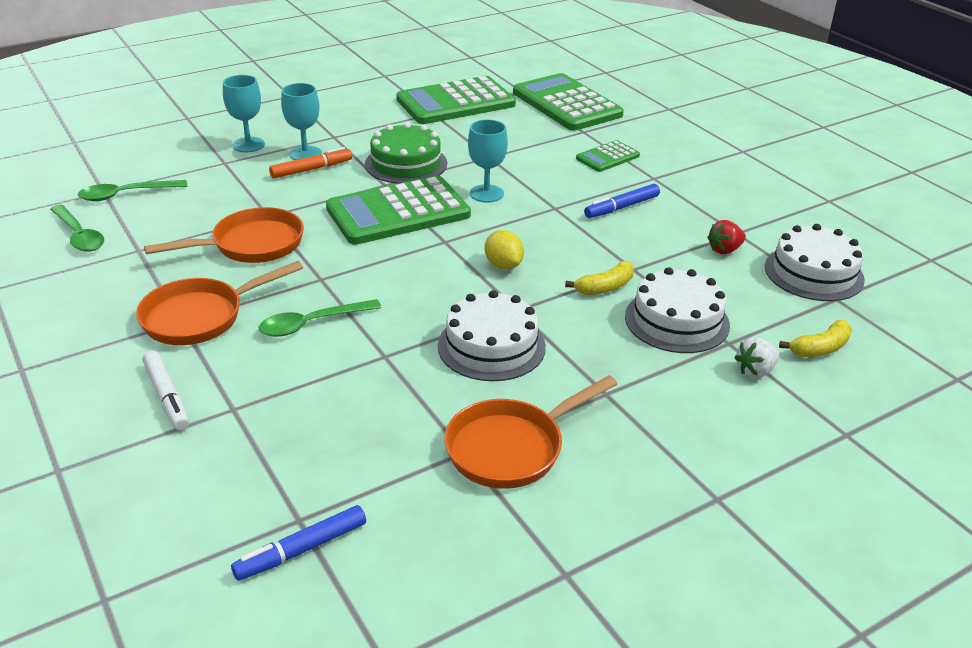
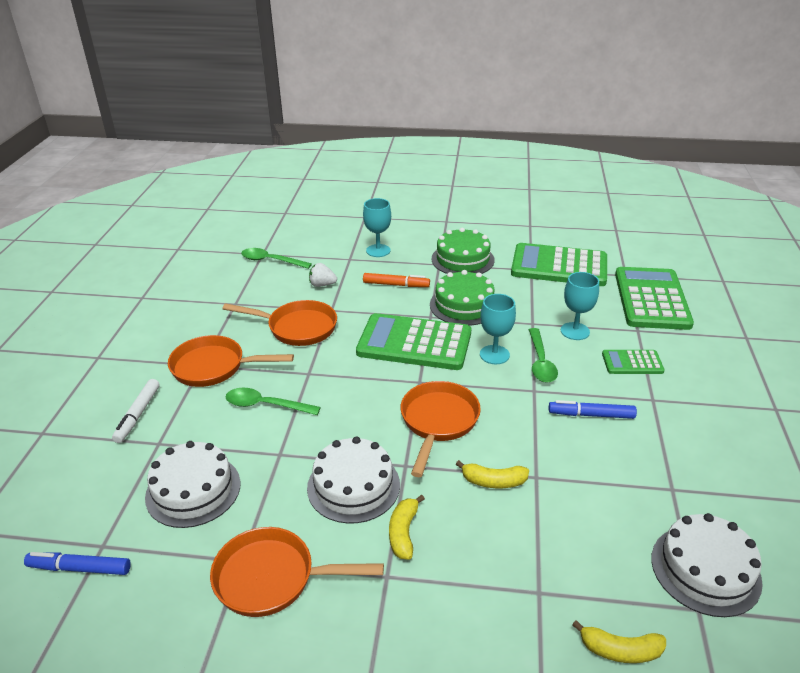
camera: 40 degrees right, 0 degrees up
(79, 236) = (218, 280): green spoon -> green spoon (540, 362)
(305, 154) = (405, 271): turquoise goblet -> turquoise goblet (575, 331)
(353, 125) = (462, 259): none -> green cake
(503, 265) = (438, 422): yellow lemon -> orange pan
(580, 357) = (404, 532): none -> yellow banana
(677, 320) = (518, 545): white cake -> white cake (193, 490)
(724, 250) = (640, 500): red strawberry -> none
(755, 371) = (531, 634): white strawberry -> white strawberry (322, 285)

